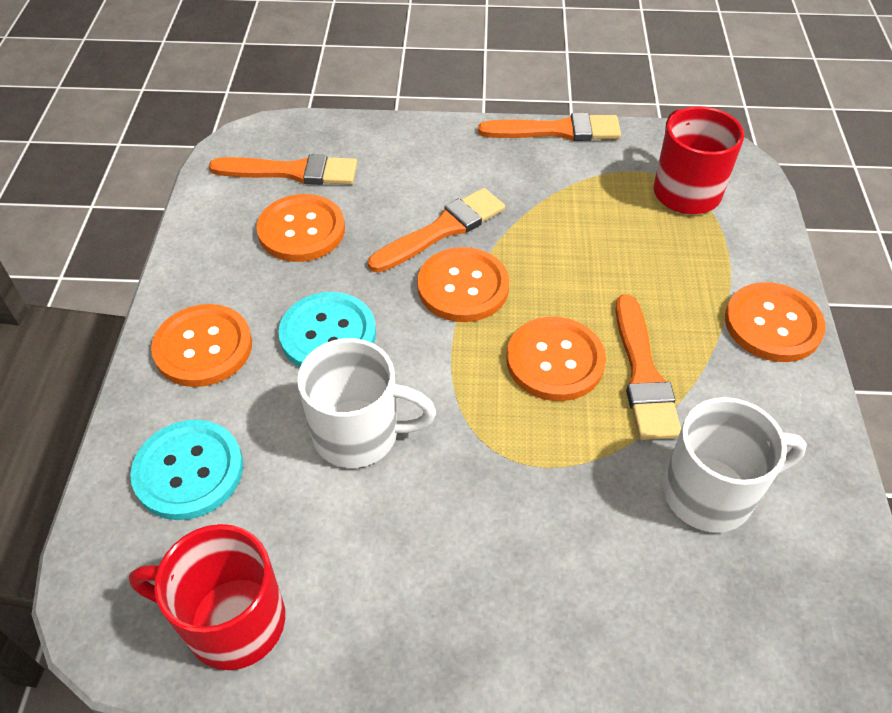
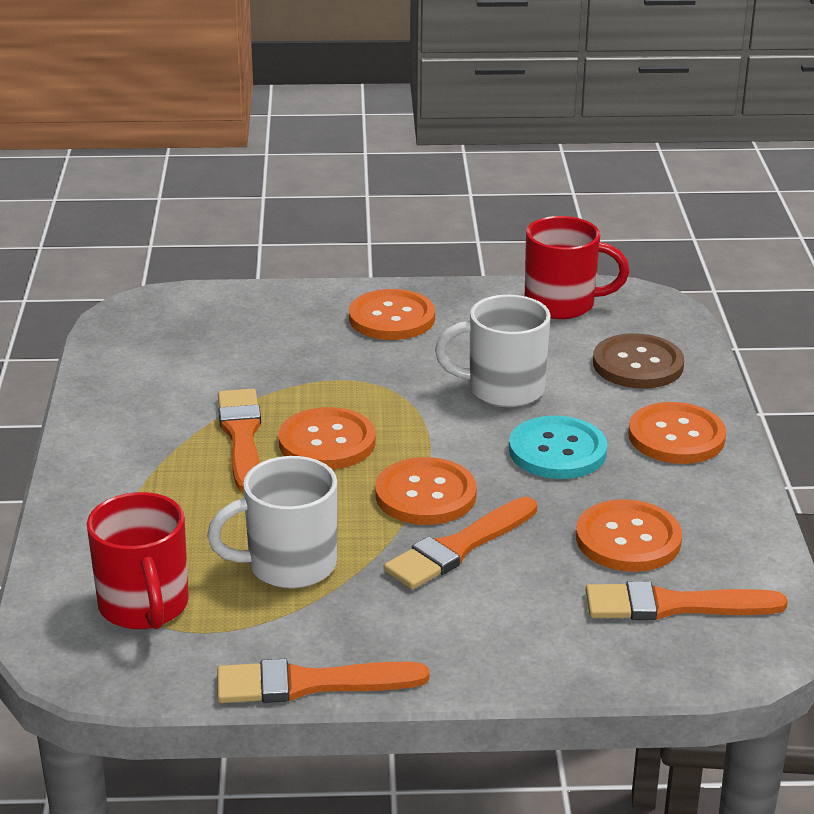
camera: 175 degrees right, 20 degrees down
(189, 471) = (638, 364): turquoise button -> brown button
(711, 493) = (201, 371): white mug -> white mug (288, 565)
(772, 324) = (95, 478): orange button -> orange button (391, 318)

